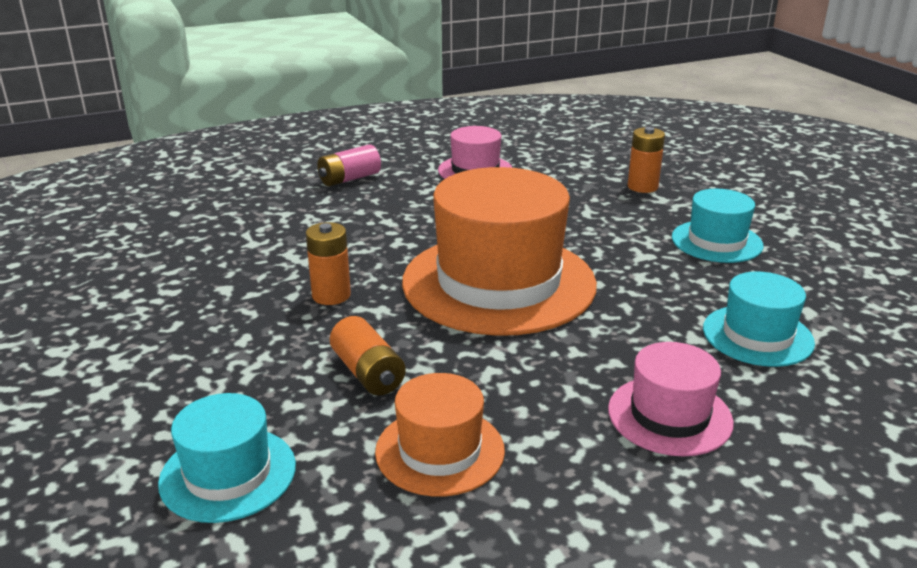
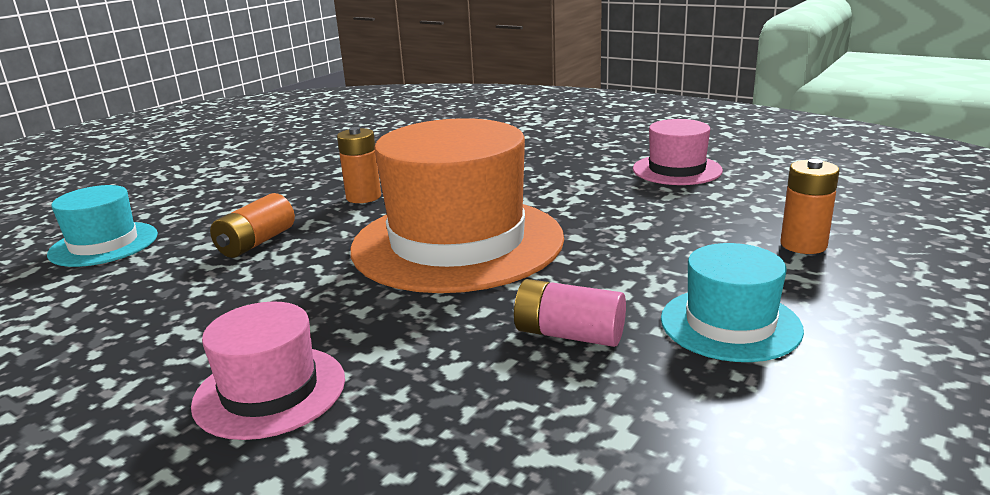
camera: 60 degrees right, 5 degrees down
(349, 179) = (571, 142): pink battery -> pink battery (569, 334)
(440, 451) = (157, 299): orange hat -> none
(757, 335) = (502, 410): turquoise hat -> none

